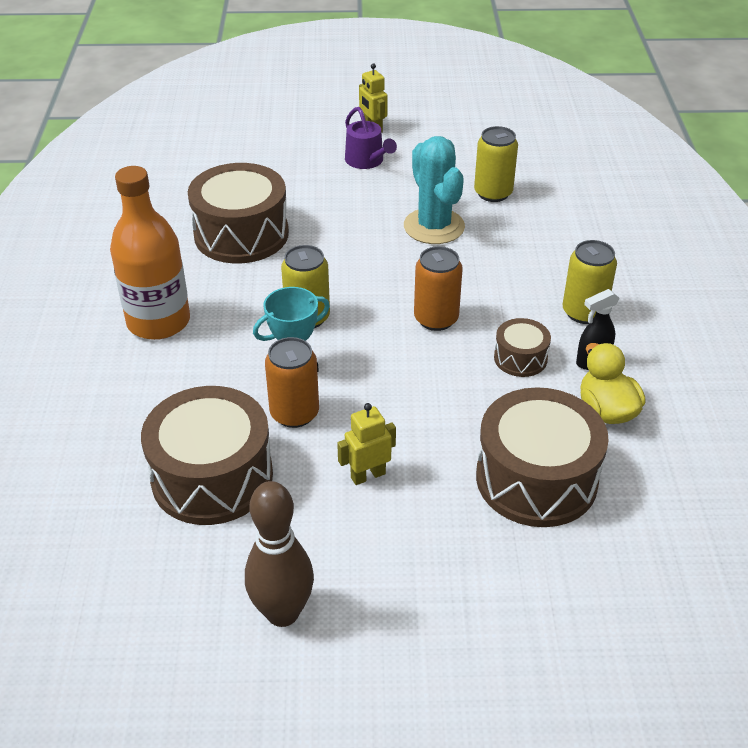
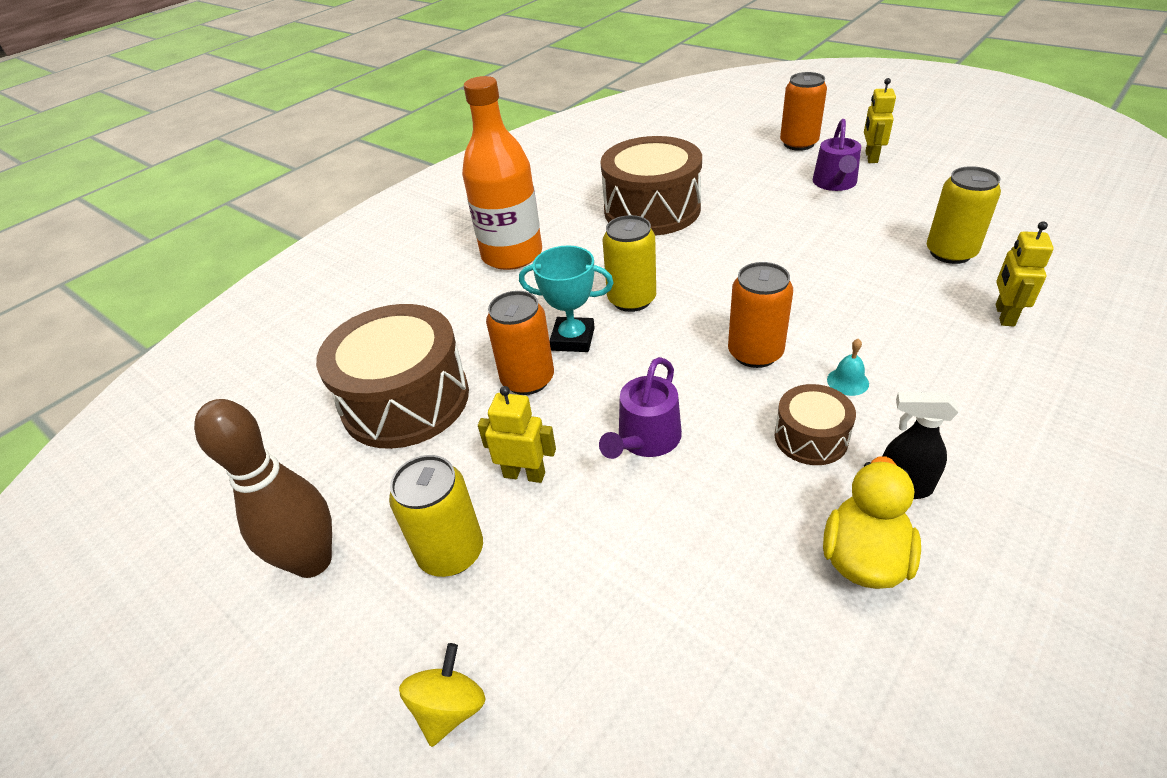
camera: 45 degrees right, 0 degrees up
(304, 132) = (798, 143): none -> orange can
(424, 411) = (646, 439): none -> purple watering can
(434, 226) = (846, 263): turquoise cactus -> none
(473, 620) = (450, 708): none -> yellow spinning top
(509, 312) = (847, 381): none -> turquoise bell
(536, 479) = (690, 588): brown drum -> none
(558, 227) = (1004, 315): none -> yellow robot
(584, 312) = (947, 423): yellow can -> yellow can (451, 552)

